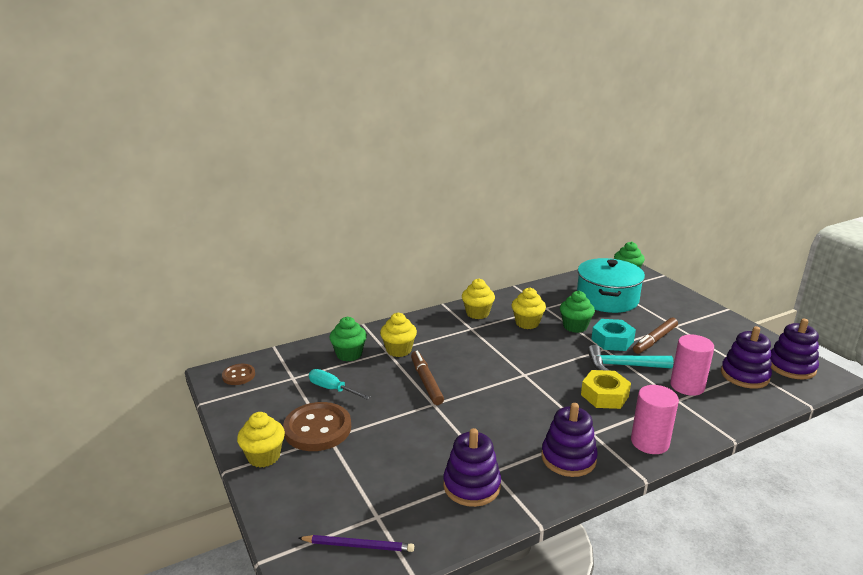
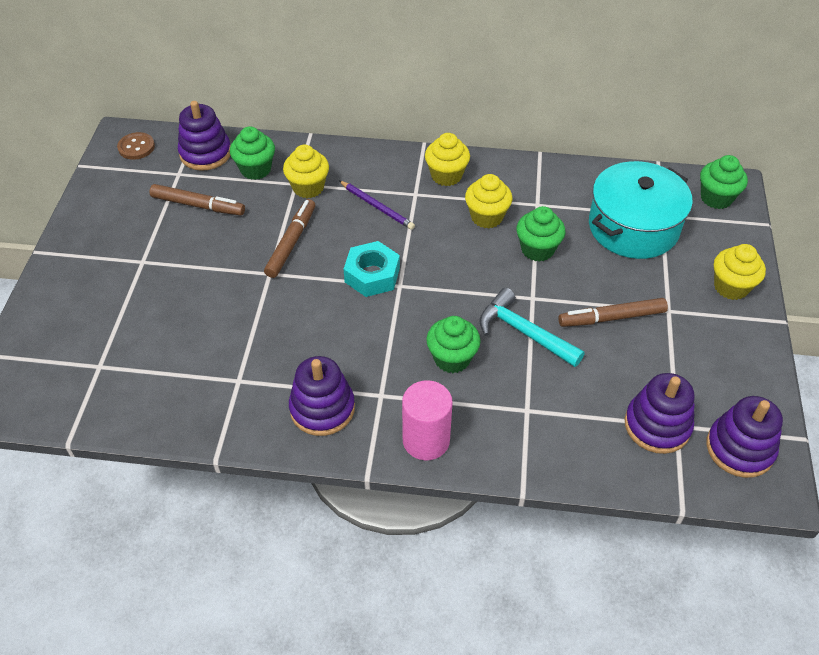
camera: 35 degrees right, 25 degrees up
(264, 457) = (74, 253): yellow cupcake -> yellow cupcake (731, 287)
(317, 429) = (142, 246): brown button -> none
(331, 389) = (198, 205): turquoise screwdriver -> brown marker
(358, 545) = (58, 384): purple pencil -> purple pencil (377, 206)
(471, 486) = (203, 384): purple stacking toy -> purple stacking toy (205, 153)
(604, 395) = (452, 358): yellow nut -> green cupcake
(612, 340) = (557, 291): turquoise nut -> turquoise nut (372, 275)
(687, 386) = (563, 399): pink cylinder -> none

